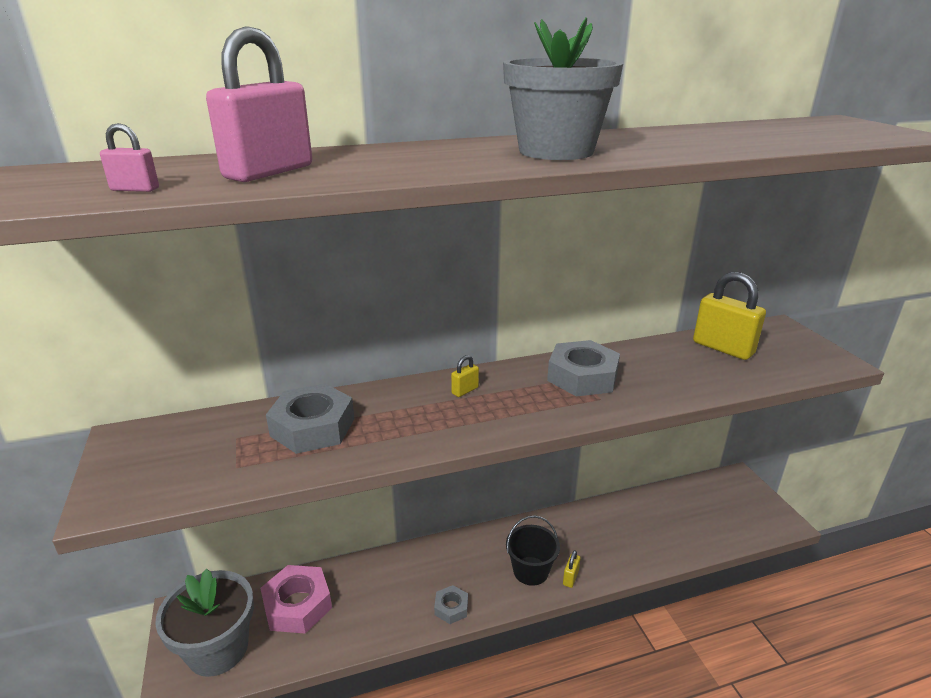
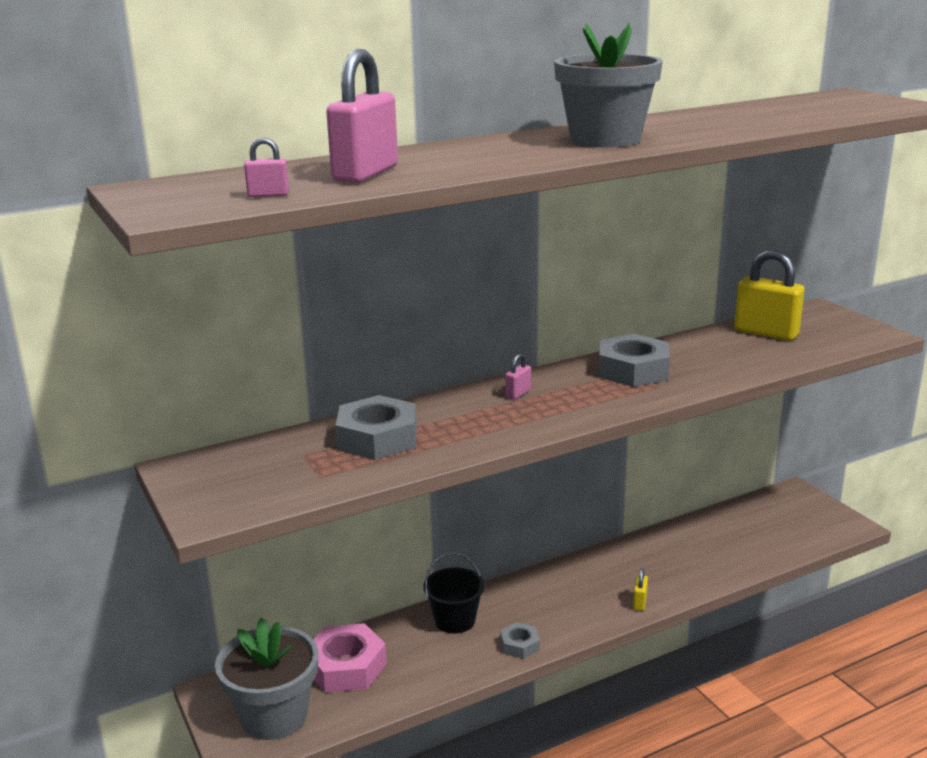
camera: 10 degrees left, 5 degrees down
(465, 390) = (518, 393): yellow padlock -> pink padlock
(530, 571) = (595, 602): black bucket -> black bucket (455, 620)

